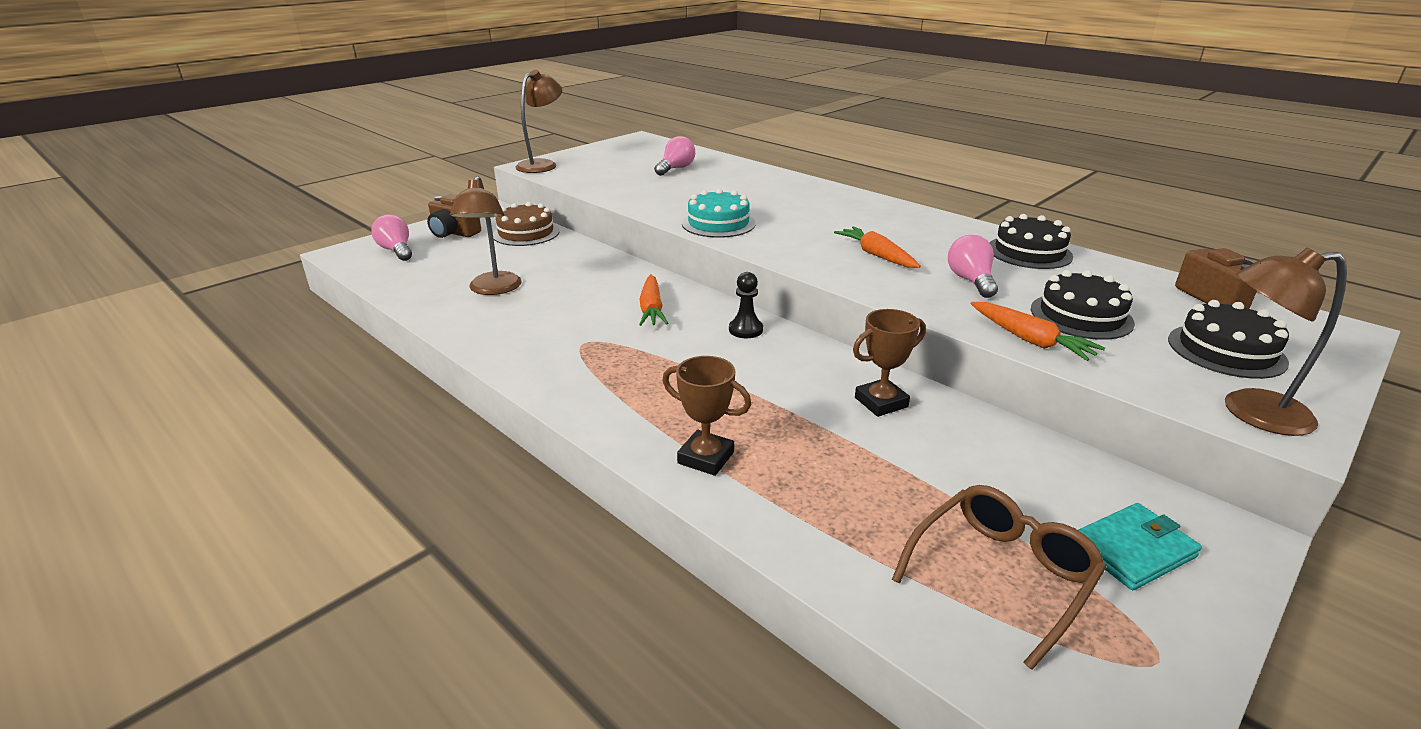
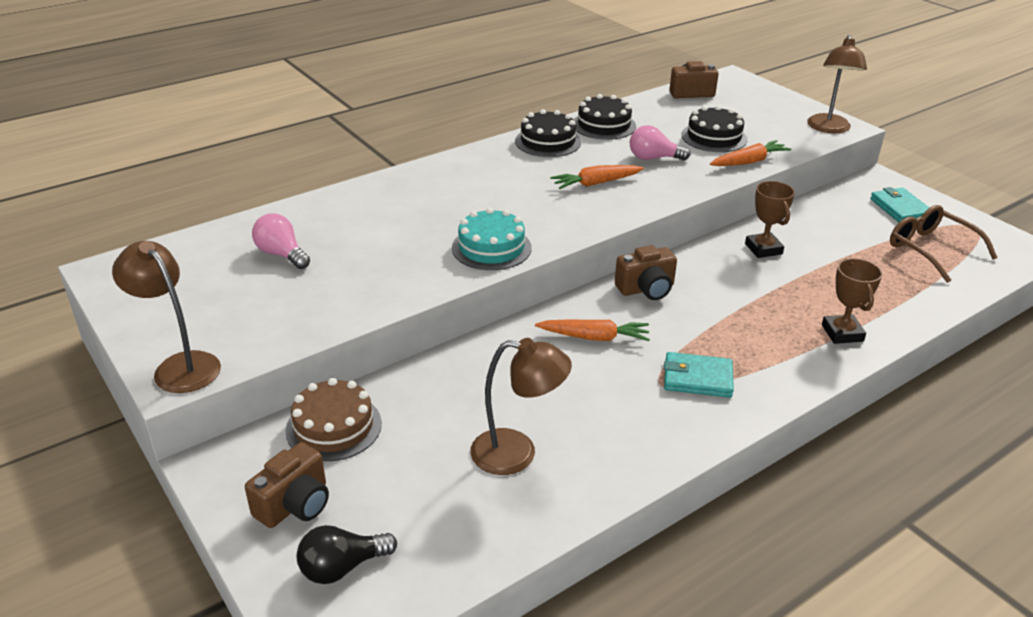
camera: 80 degrees left, 5 degrees up
(396, 251) = (342, 567): pink light bulb -> black light bulb
(596, 360) = (697, 378): none -> turquoise wallet
(706, 458) = (842, 333): brown trophy -> brown trophy turned 45 degrees counterclockwise
(745, 330) = (646, 289): black pawn -> brown camera
(1226, 351) = (760, 112): black cake -> black cake (548, 141)

